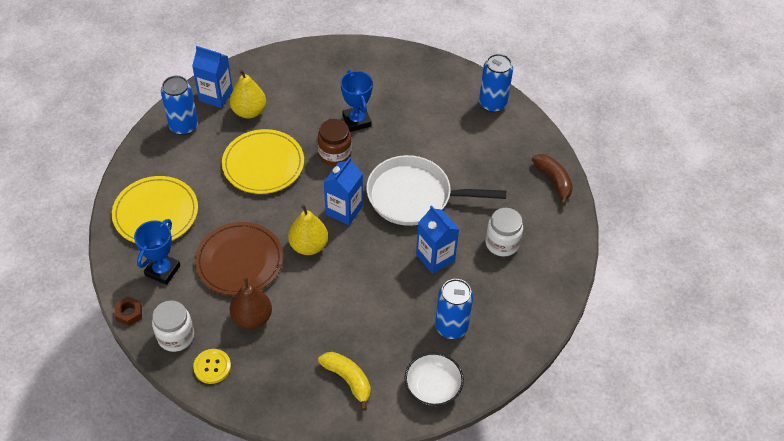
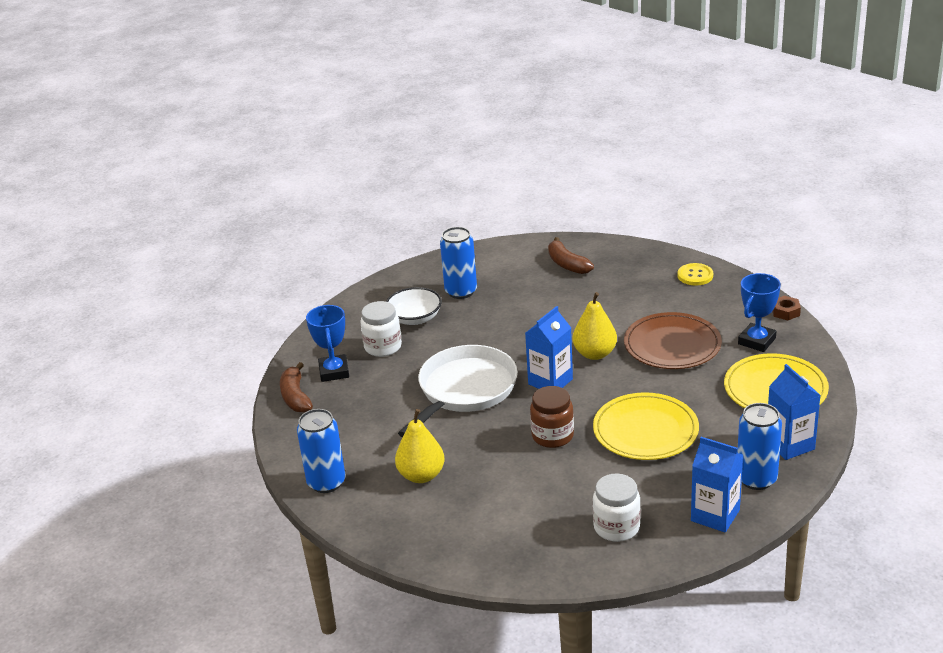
camera: 165 degrees left, 20 degrees down
(176, 336) = (733, 295): white jar -> white jar (616, 527)
(249, 111) = (665, 492): yellow pear -> yellow pear (421, 475)
(252, 318) = (657, 304): brown pear -> none
(348, 380) = (567, 264): yellow banana -> brown banana
(356, 121) = (517, 472): blue trophy -> blue trophy (334, 371)
(414, 196) = (464, 390): white pan -> white pan turned 75 degrees counterclockwise
(433, 387) = (491, 258): white bowl -> white bowl (415, 318)
(435, 257) = (459, 339): blue carton -> blue carton (790, 445)

